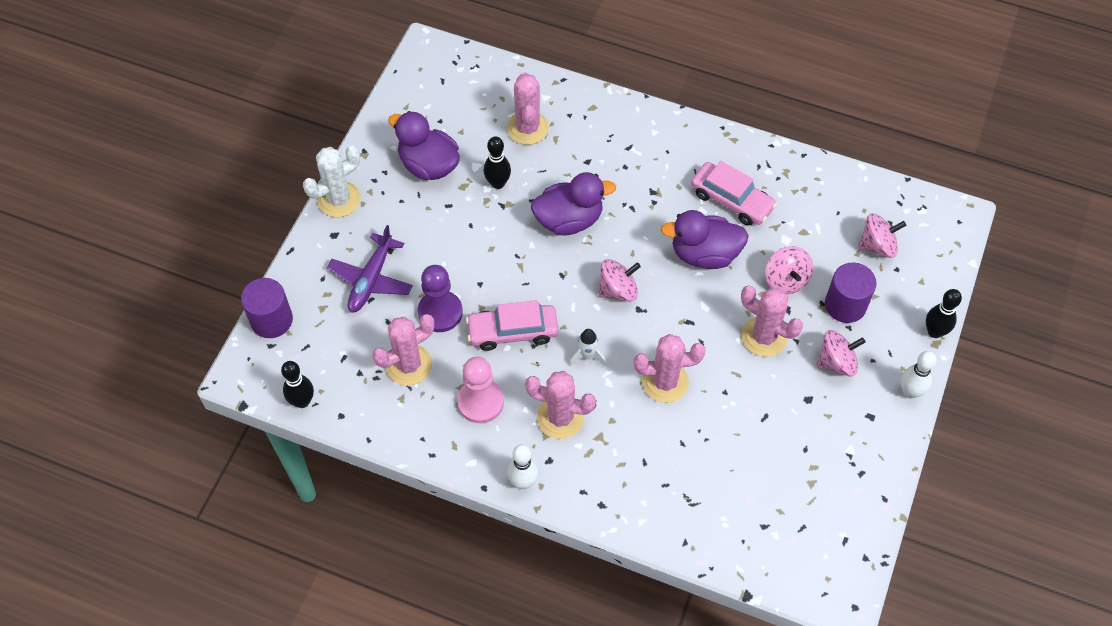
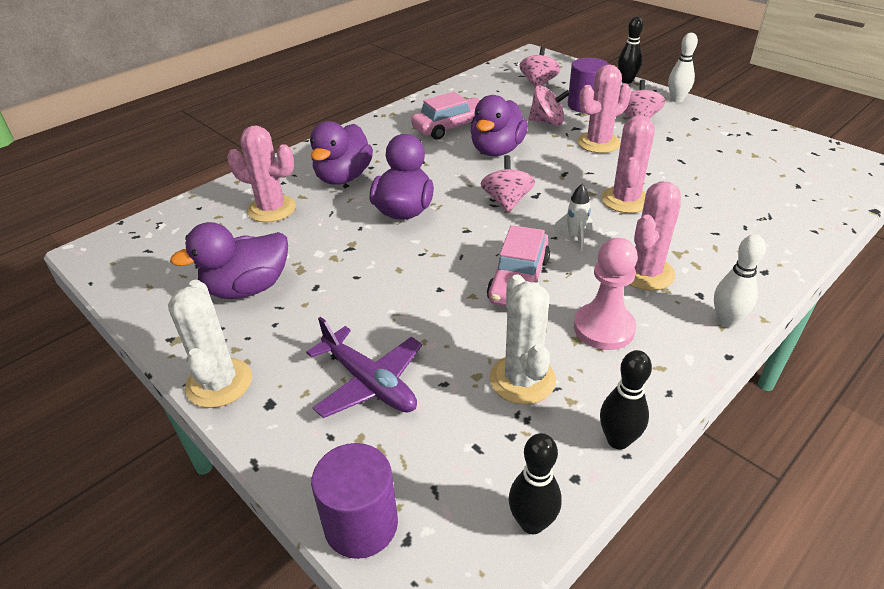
camera: 65 degrees left, 20 degrees down
(409, 365) = (522, 379): pink cactus -> white cactus
(440, 312) = (459, 330): purple pawn -> none
(498, 183) = (319, 244): black bowling pin -> black bowling pin (618, 440)
(598, 154) = (343, 177): none -> purple duck

